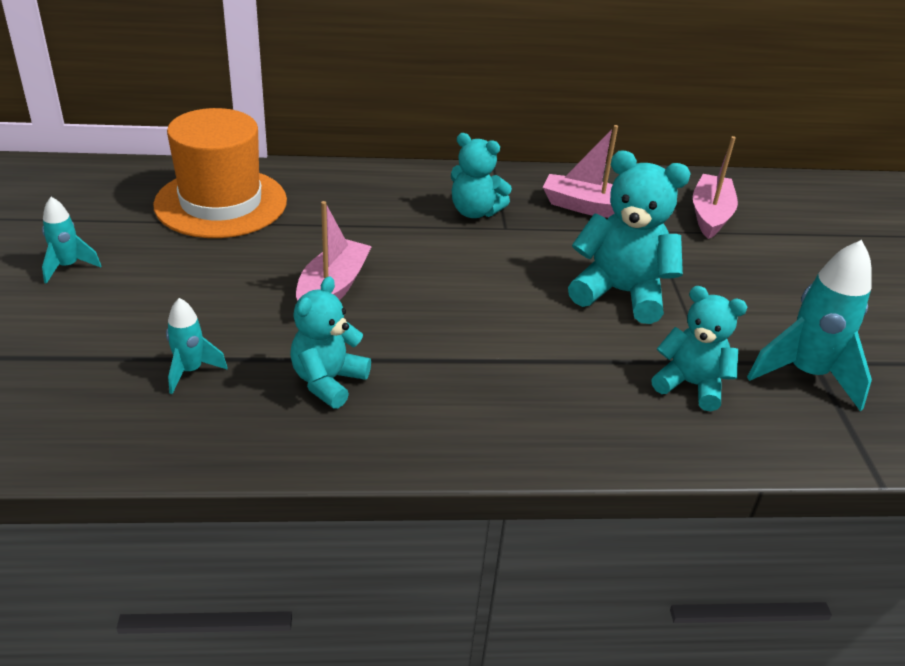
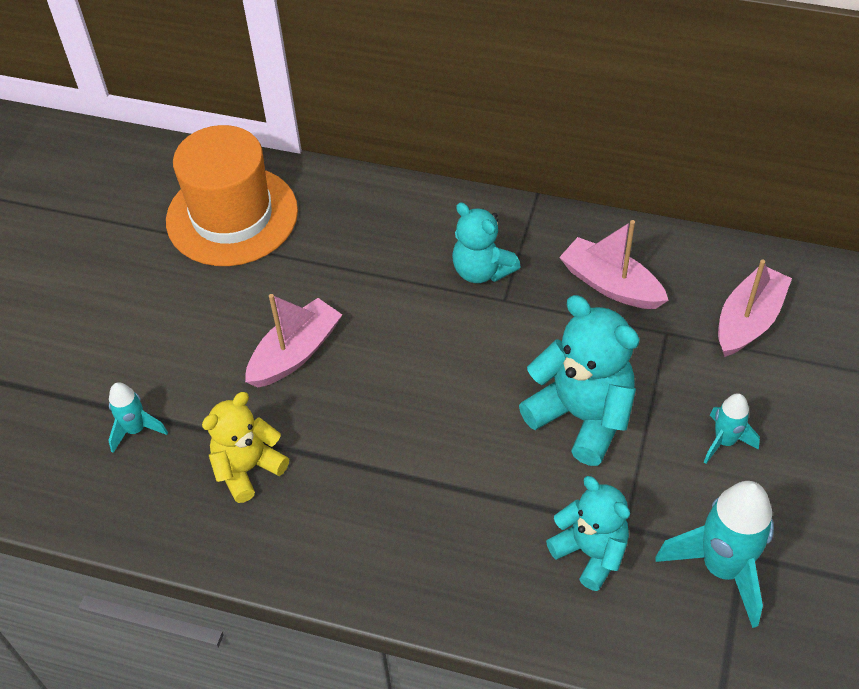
camera: 25 degrees right, 15 degrees up
(68, 266) = (71, 280): turquoise rocket -> turquoise rocket (724, 441)
(328, 381) = (248, 468): turquoise teddy bear -> yellow teddy bear

